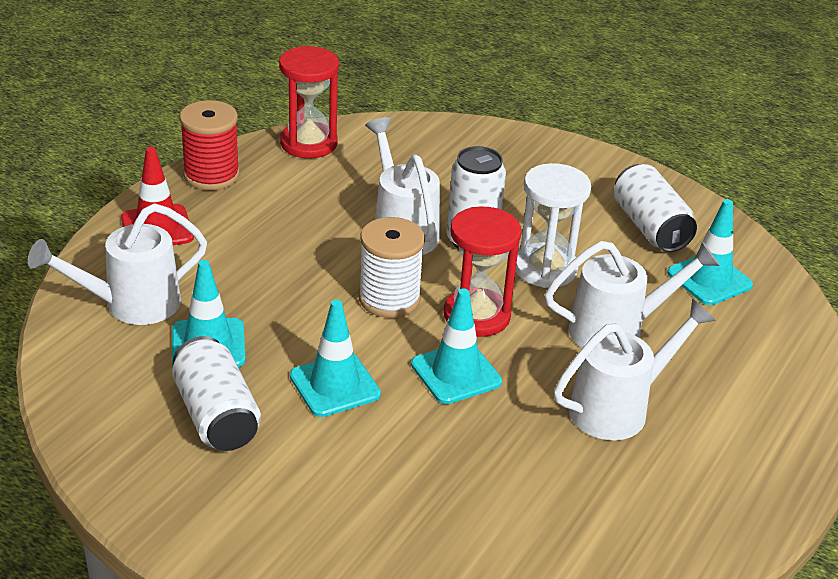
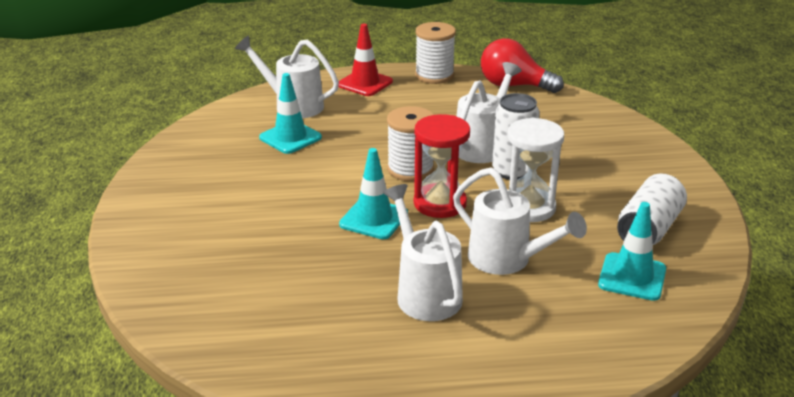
camera: 55 degrees right, 5 degrees down
(211, 175) = (434, 75): red spool -> white spool
(216, 415) = (237, 164): white can -> none
(308, 143) = (514, 86): red hourglass -> red light bulb
(334, 385) = (308, 186): turquoise traffic cone -> none
(618, 408) = (425, 292): white watering can -> white watering can turned 135 degrees counterclockwise

